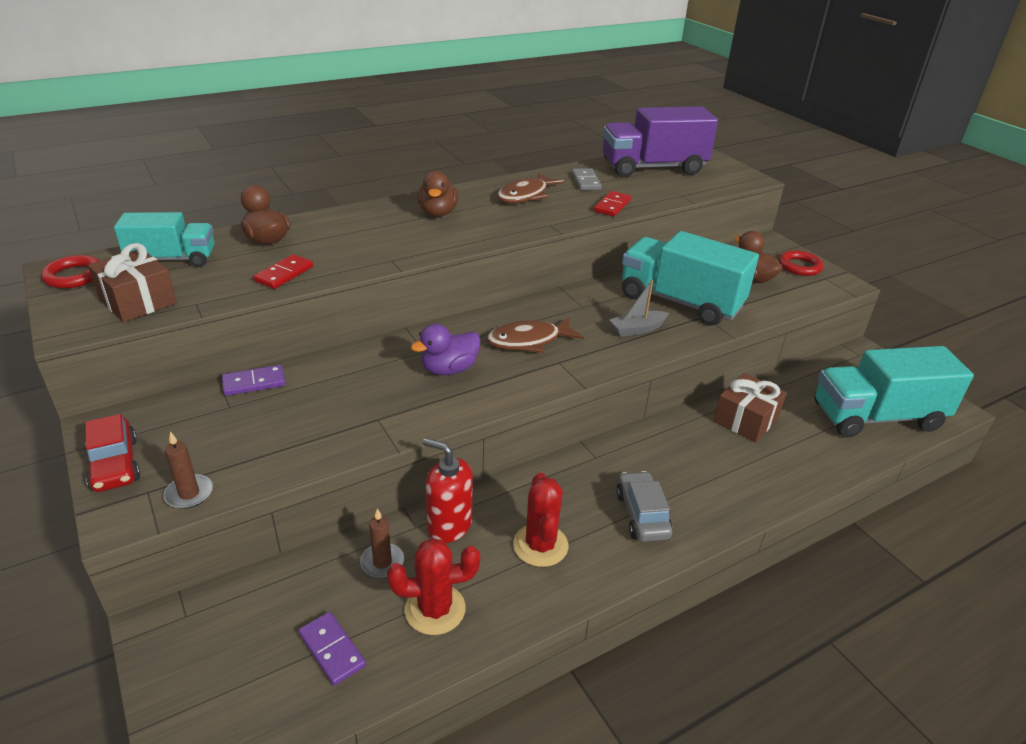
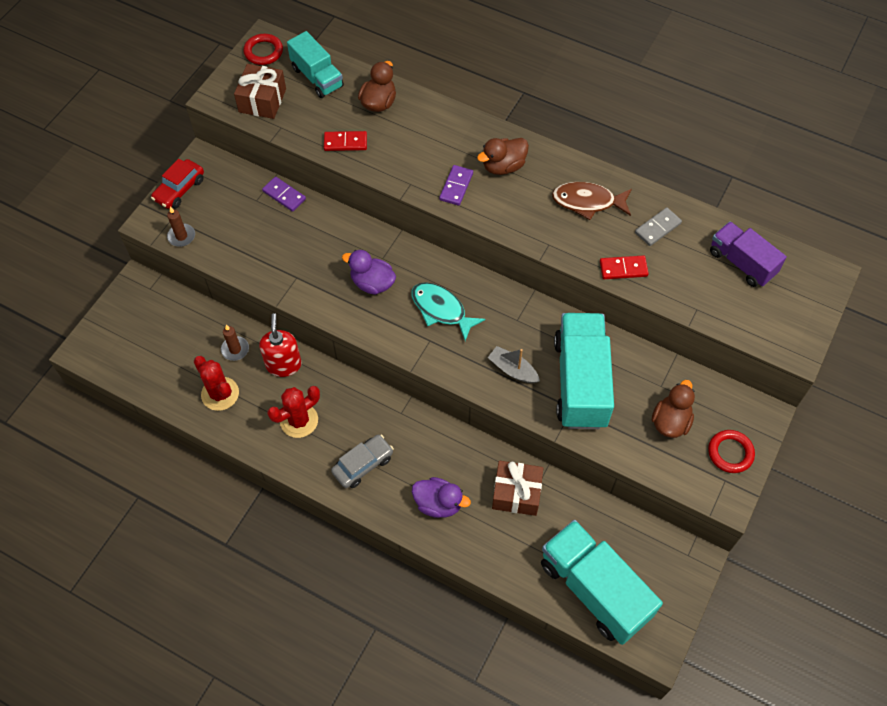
camera: 60 degrees right, 25 degrees up
(332, 650) = (168, 364): purple domino -> purple domino (456, 186)
(529, 341) = (441, 310): brown fish -> turquoise fish
(653, 168) = (741, 263): purple truck -> purple truck, size x0.61
(728, 477) = (438, 503): none -> purple duck

